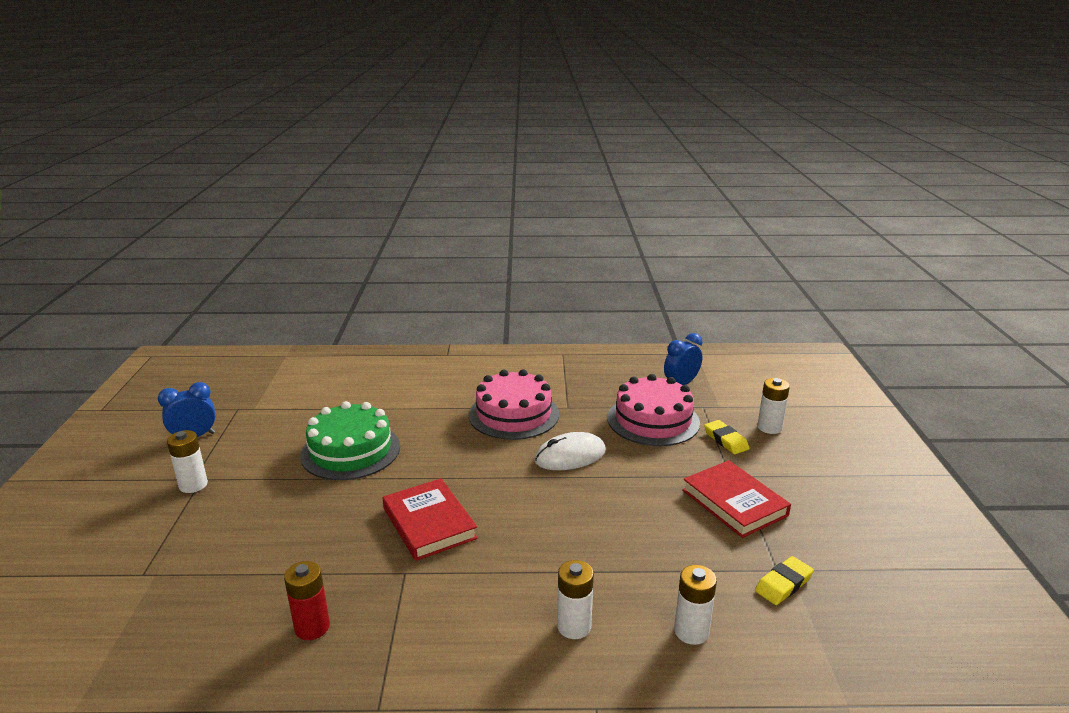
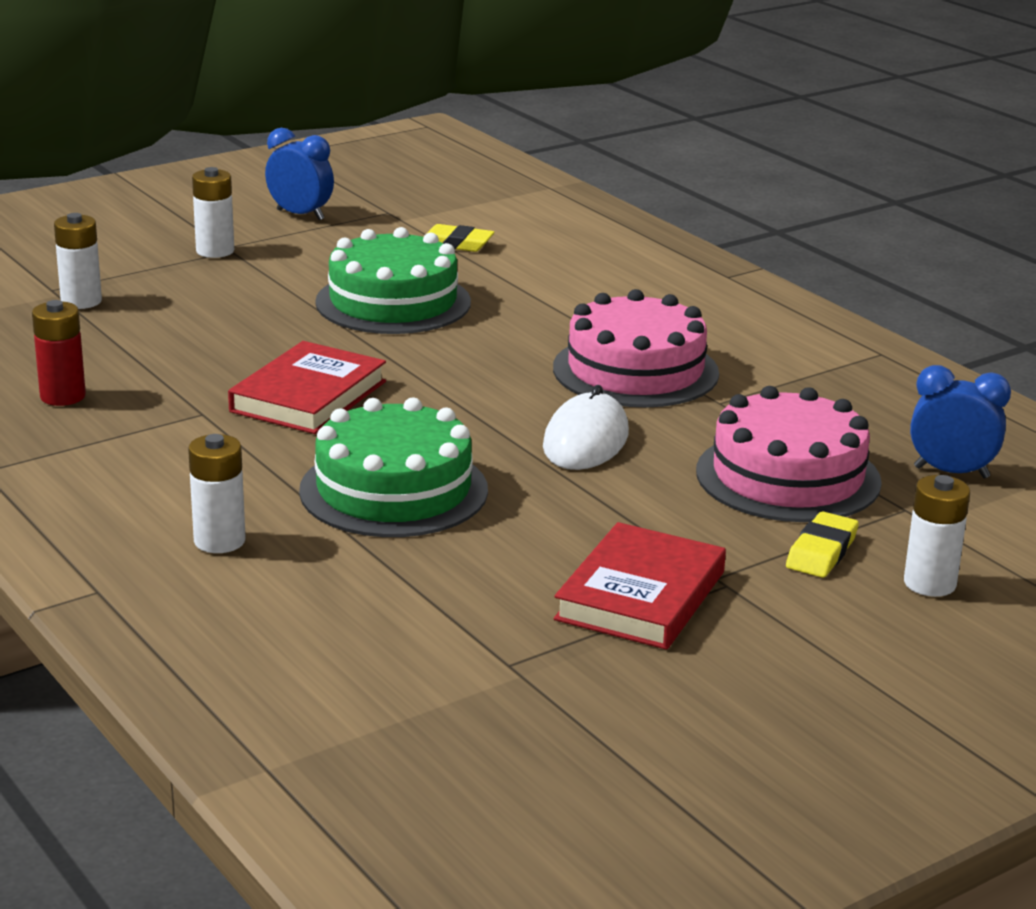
camera: 55 degrees right, 0 degrees up
(568, 536) = (393, 490): none -> green cake
(570, 456) = (586, 440): white mouse -> white mouse turned 75 degrees clockwise
(691, 631) = (294, 623): white battery -> white battery (81, 301)
(783, 584) = (479, 675): yellow eraser -> yellow eraser (456, 244)

